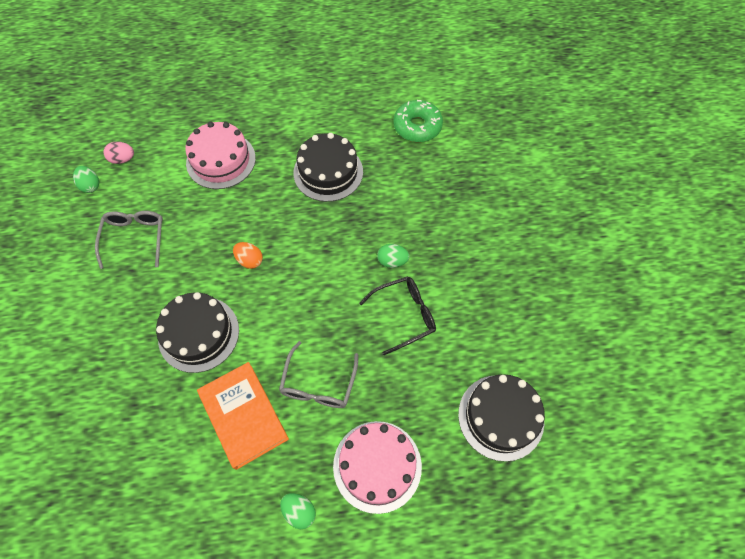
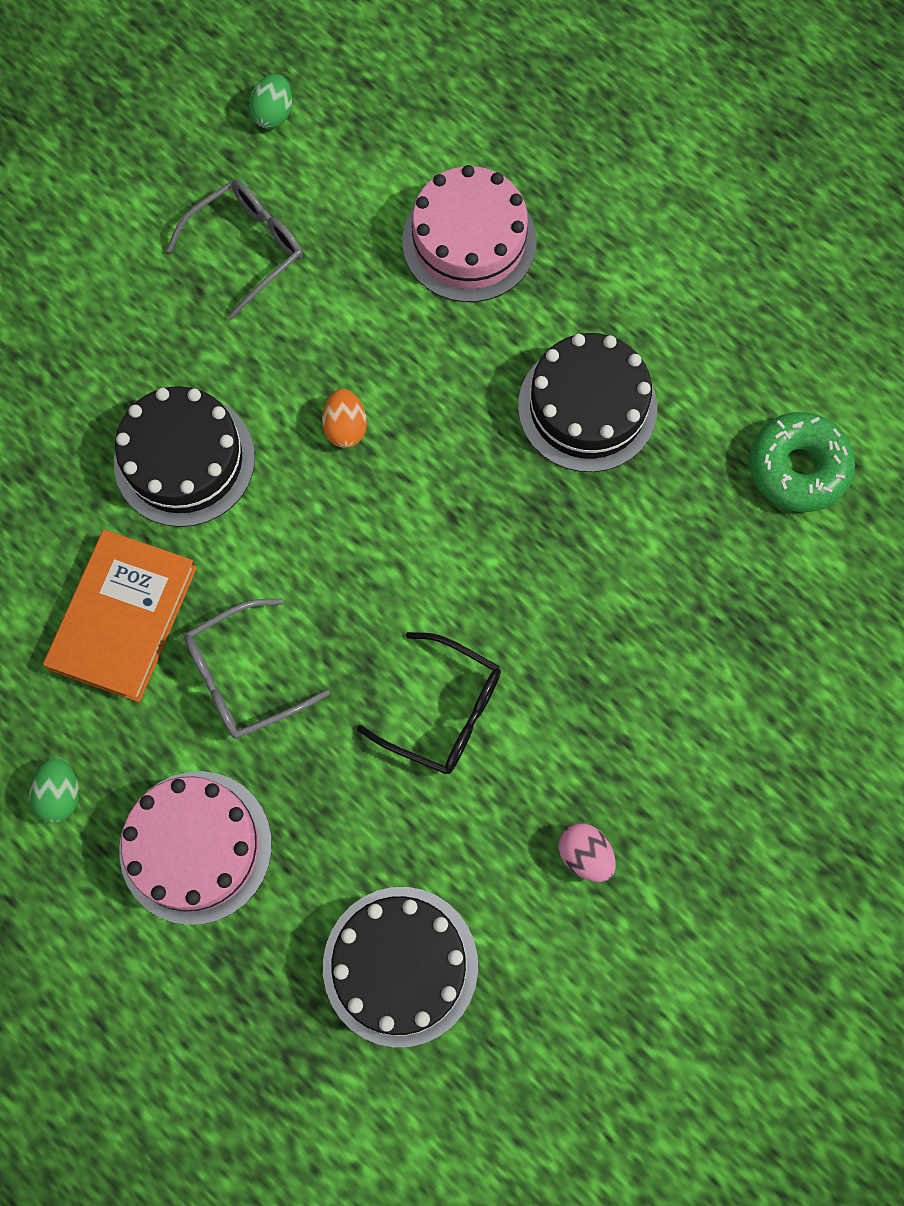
camera: 50 degrees right, 10 degrees up
(123, 159) = (350, 113): pink egg -> pink egg (585, 855)
(392, 261) = (517, 624): green egg -> none

